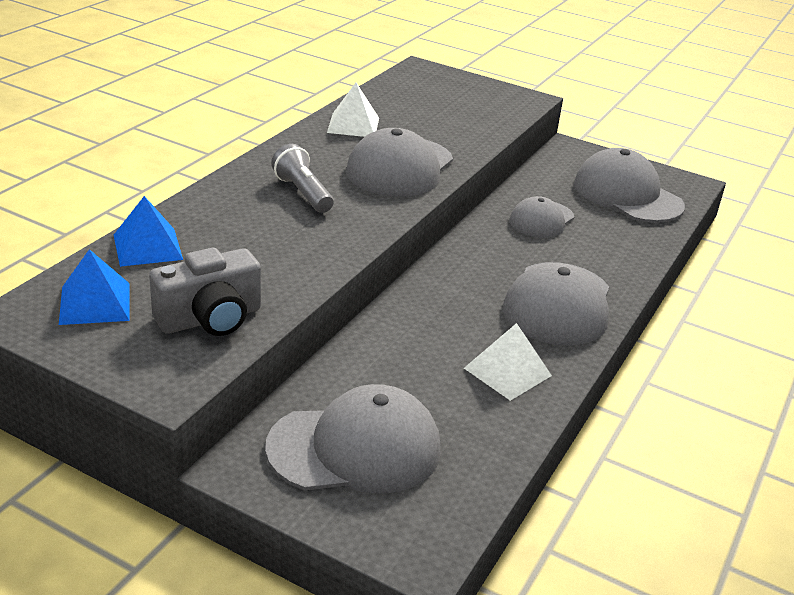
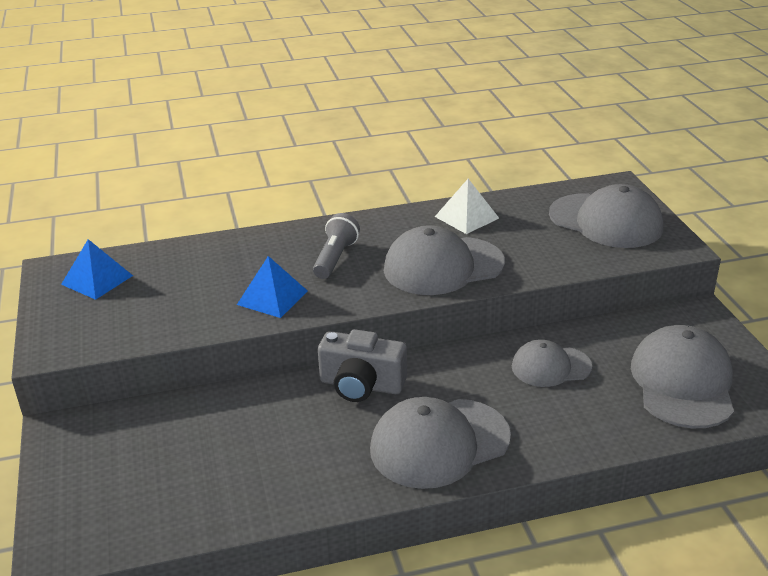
camera: 50 degrees right, 0 degrees up
(148, 247) = (180, 256): blue pyramid -> blue pyramid (272, 297)
(210, 318) = (135, 320): grey camera -> grey camera (361, 385)
(355, 448) = (130, 459): grey cap -> grey cap (606, 221)
(507, 371) = (309, 471): white pyramid -> none

